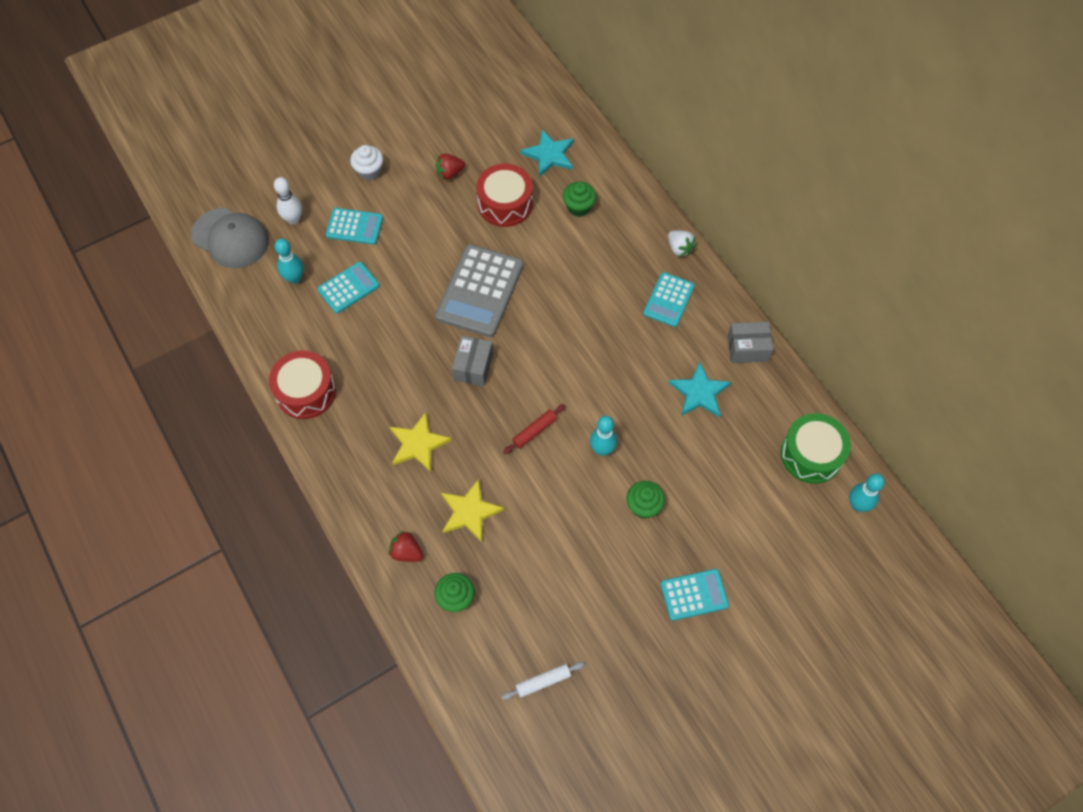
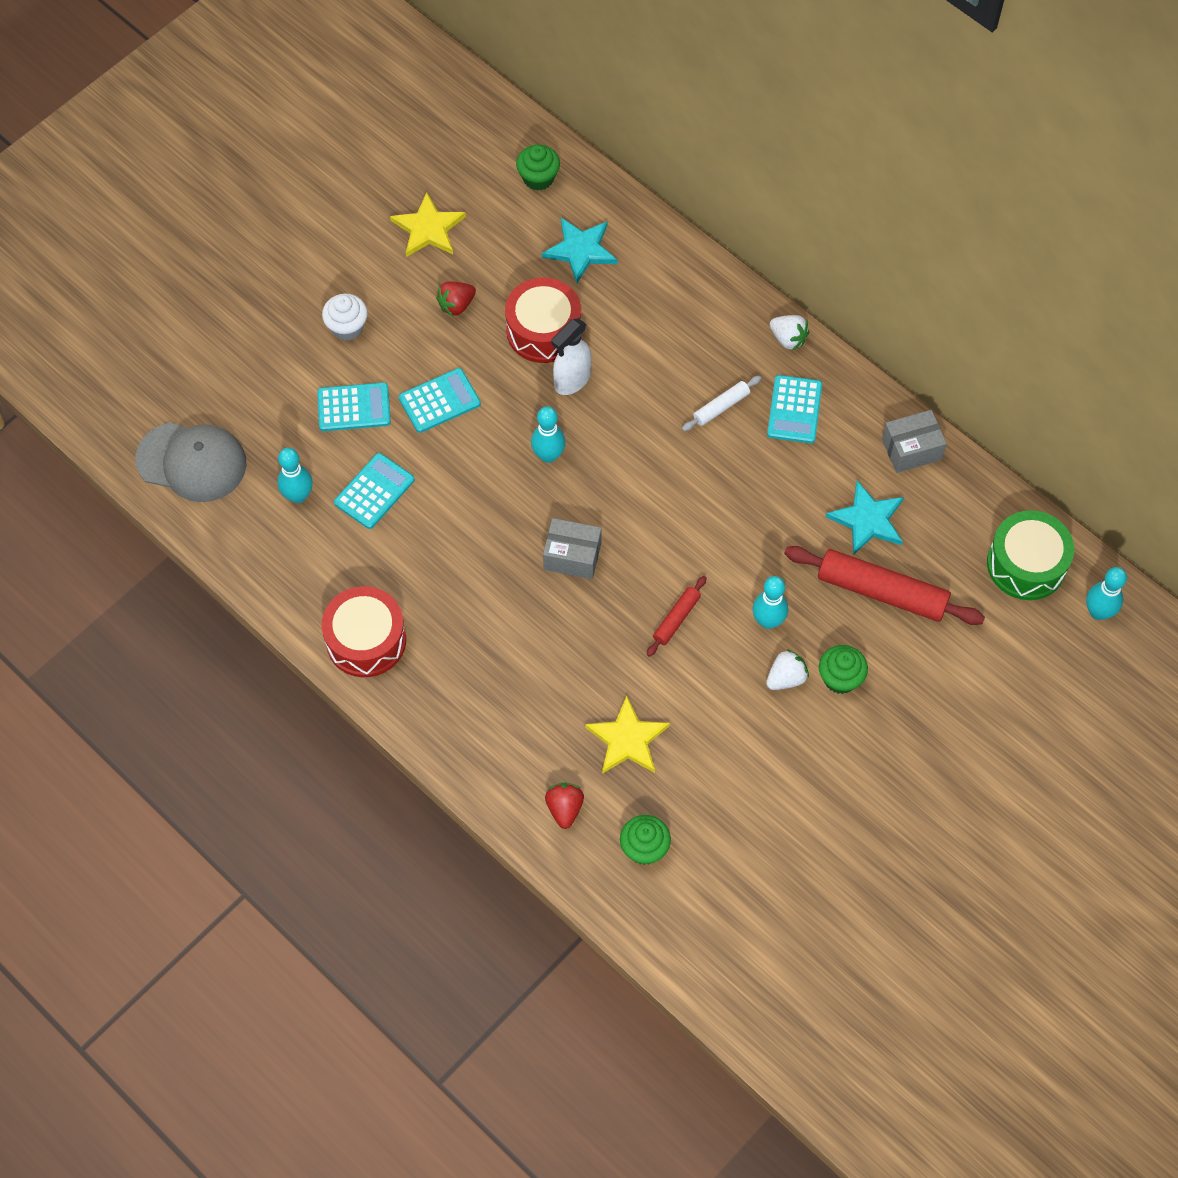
camera: 15 degrees left, 0 degrees up
(293, 219) = (267, 416): white bowling pin -> none
(406, 552) = (564, 808): red strawberry -> red strawberry turned 75 degrees clockwise
(418, 444) = (534, 671): yellow star -> yellow star (428, 228)
(473, 367) = (572, 556): grey box -> grey box turned 75 degrees counterclockwise
(480, 291) = (548, 455): grey calculator -> turquoise bowling pin
(514, 242) = (572, 380): none -> white spray bottle
(543, 681) = (782, 919): white rolling pin -> white rolling pin (721, 407)
(578, 207) = (641, 313): green cupcake -> green cupcake (538, 178)
(602, 495) = (786, 678): none -> white strawberry
(694, 448) = (882, 592): none -> red rolling pin
(694, 594) = (932, 770): turquoise calculator -> turquoise calculator (439, 401)

